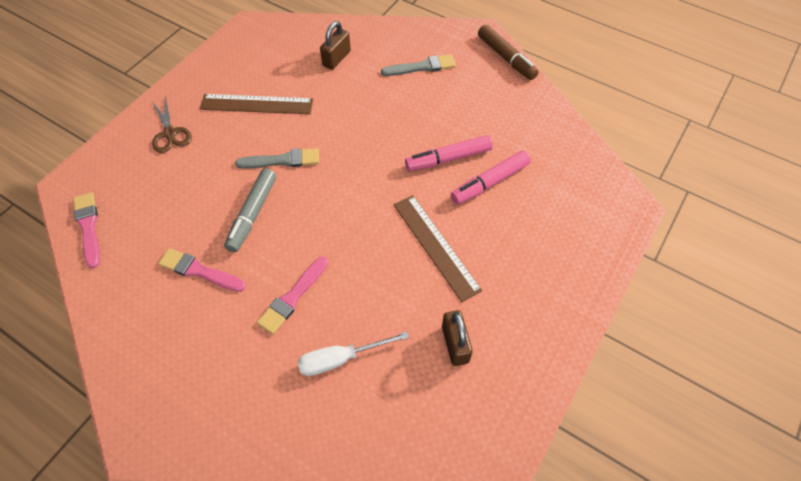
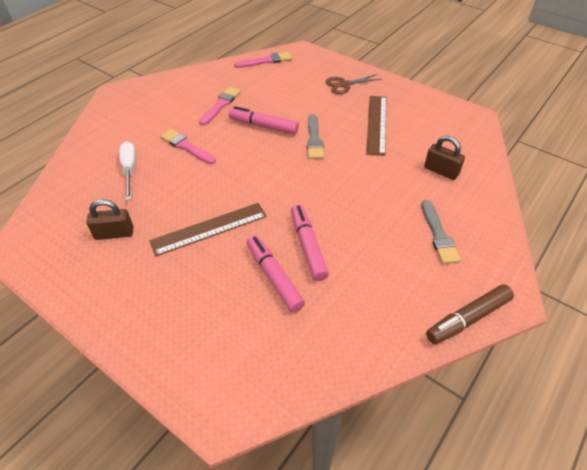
camera: 95 degrees right, 10 degrees down
(252, 214) = (263, 126): grey marker -> pink marker

